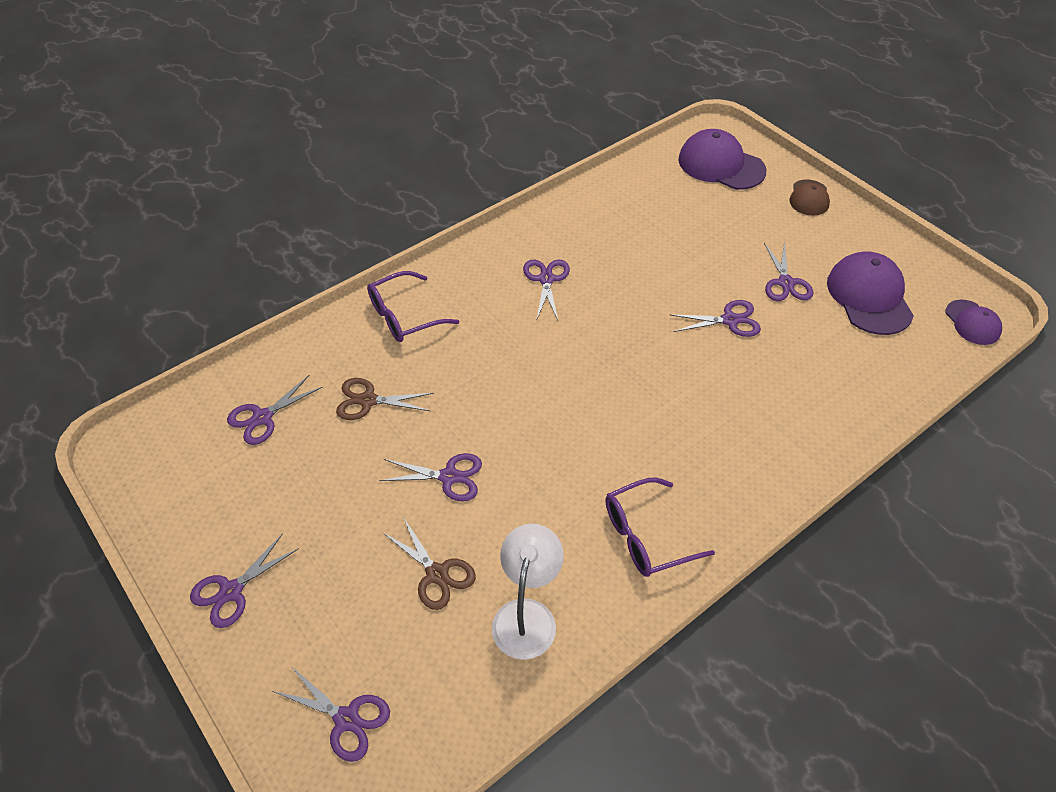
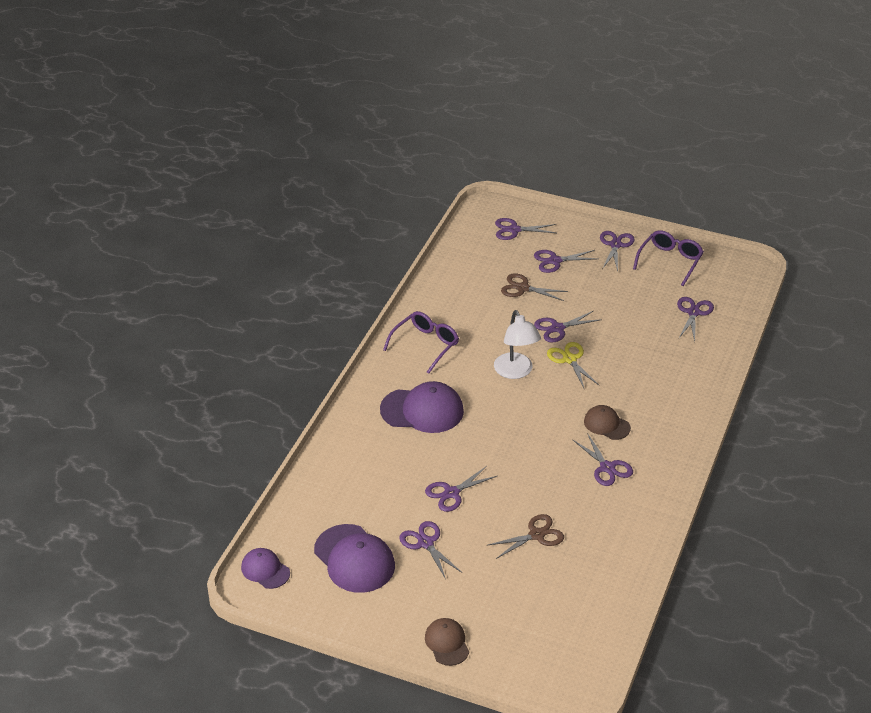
camera: 150 degrees right, 10 degrees down
(346, 606) = (555, 261): none -> purple scissors
(368, 400) = (644, 345): brown scissors -> brown scissors (536, 535)
(404, 316) = (678, 400): purple glasses -> purple glasses (670, 261)
(474, 422) = (570, 359): none -> yellow scissors
(506, 323) = (606, 424): none -> brown cap
(527, 615) = (463, 291): white lamp -> white lamp (516, 372)
(721, 165) = (548, 647): purple cap -> purple cap (422, 410)

